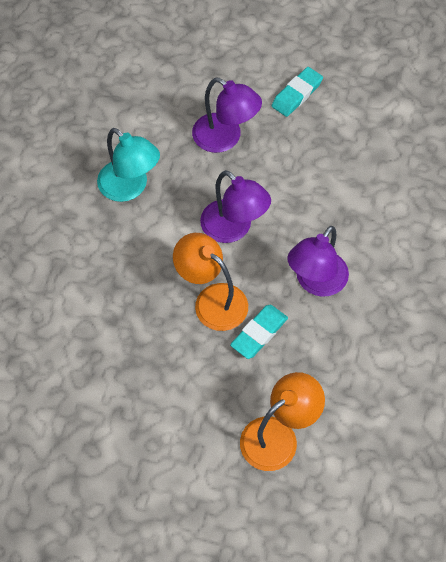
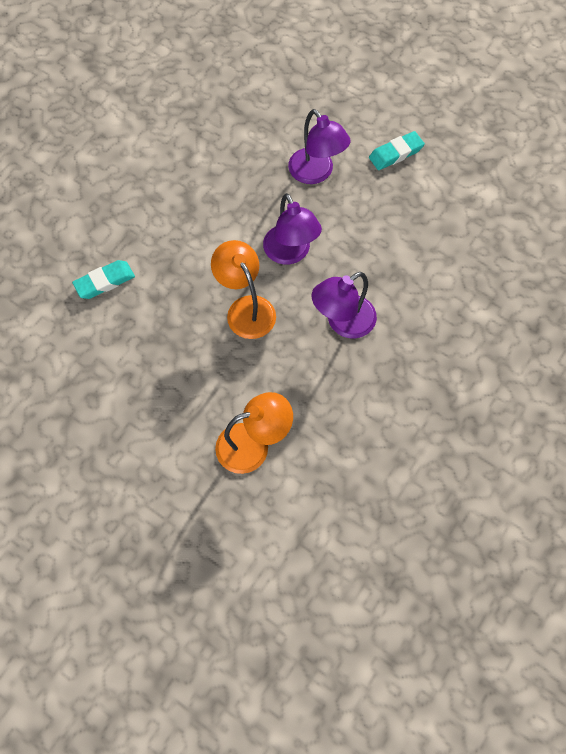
camera: 20 degrees right, 5 degrees up
(130, 188) = (217, 191): turquoise lamp -> none
(259, 333) = (274, 350): turquoise eraser -> turquoise eraser (105, 282)

